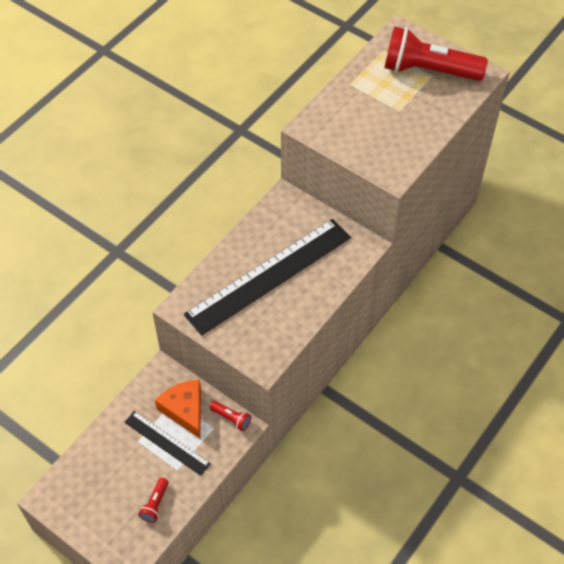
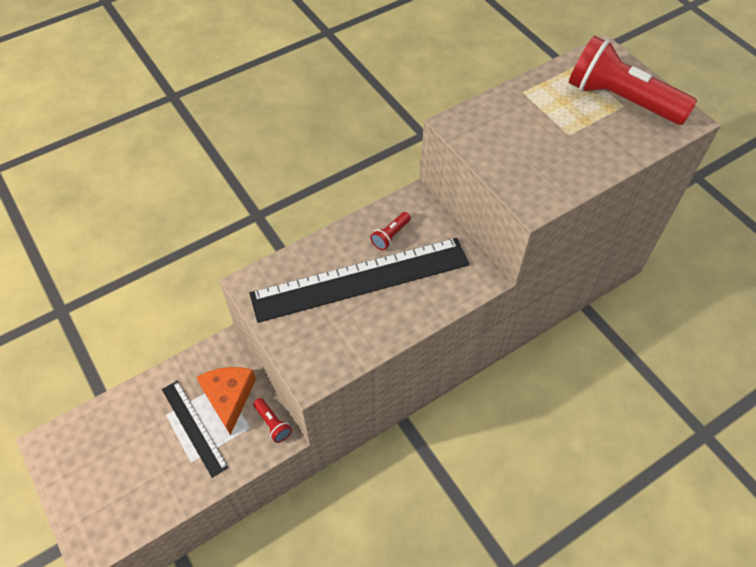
camera: 20 degrees right, 0 degrees up
(155, 504) = (150, 492): red flashlight -> red flashlight (390, 236)

